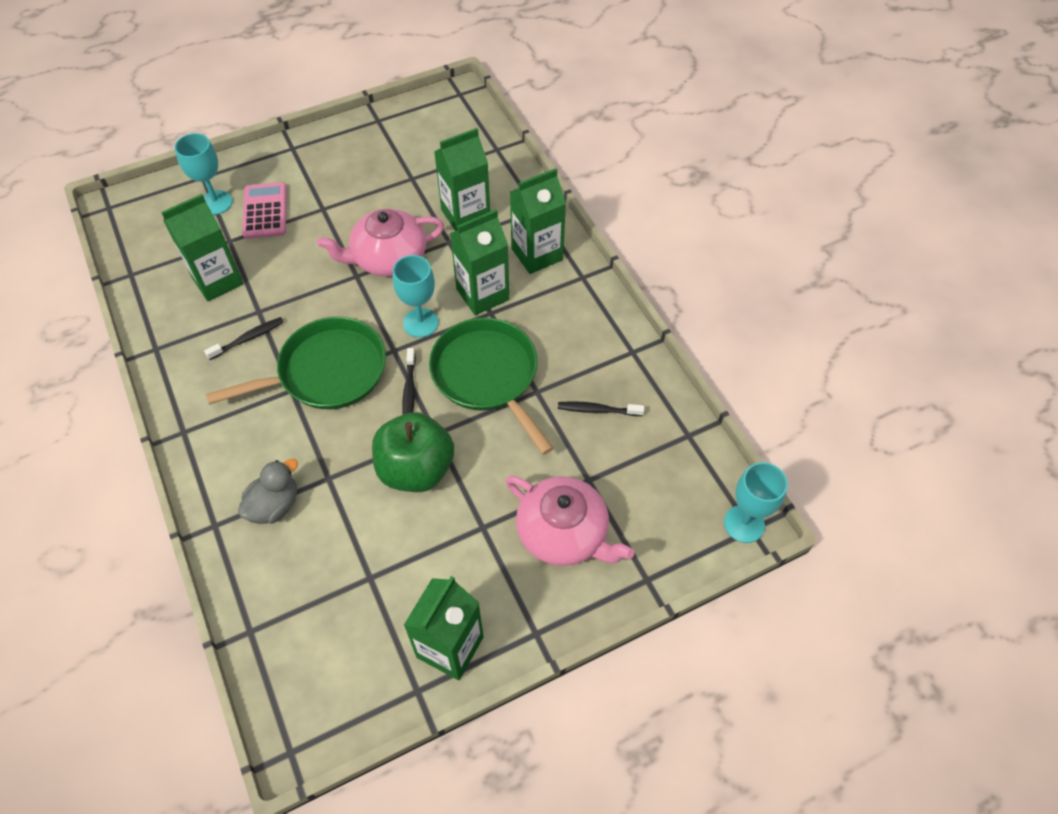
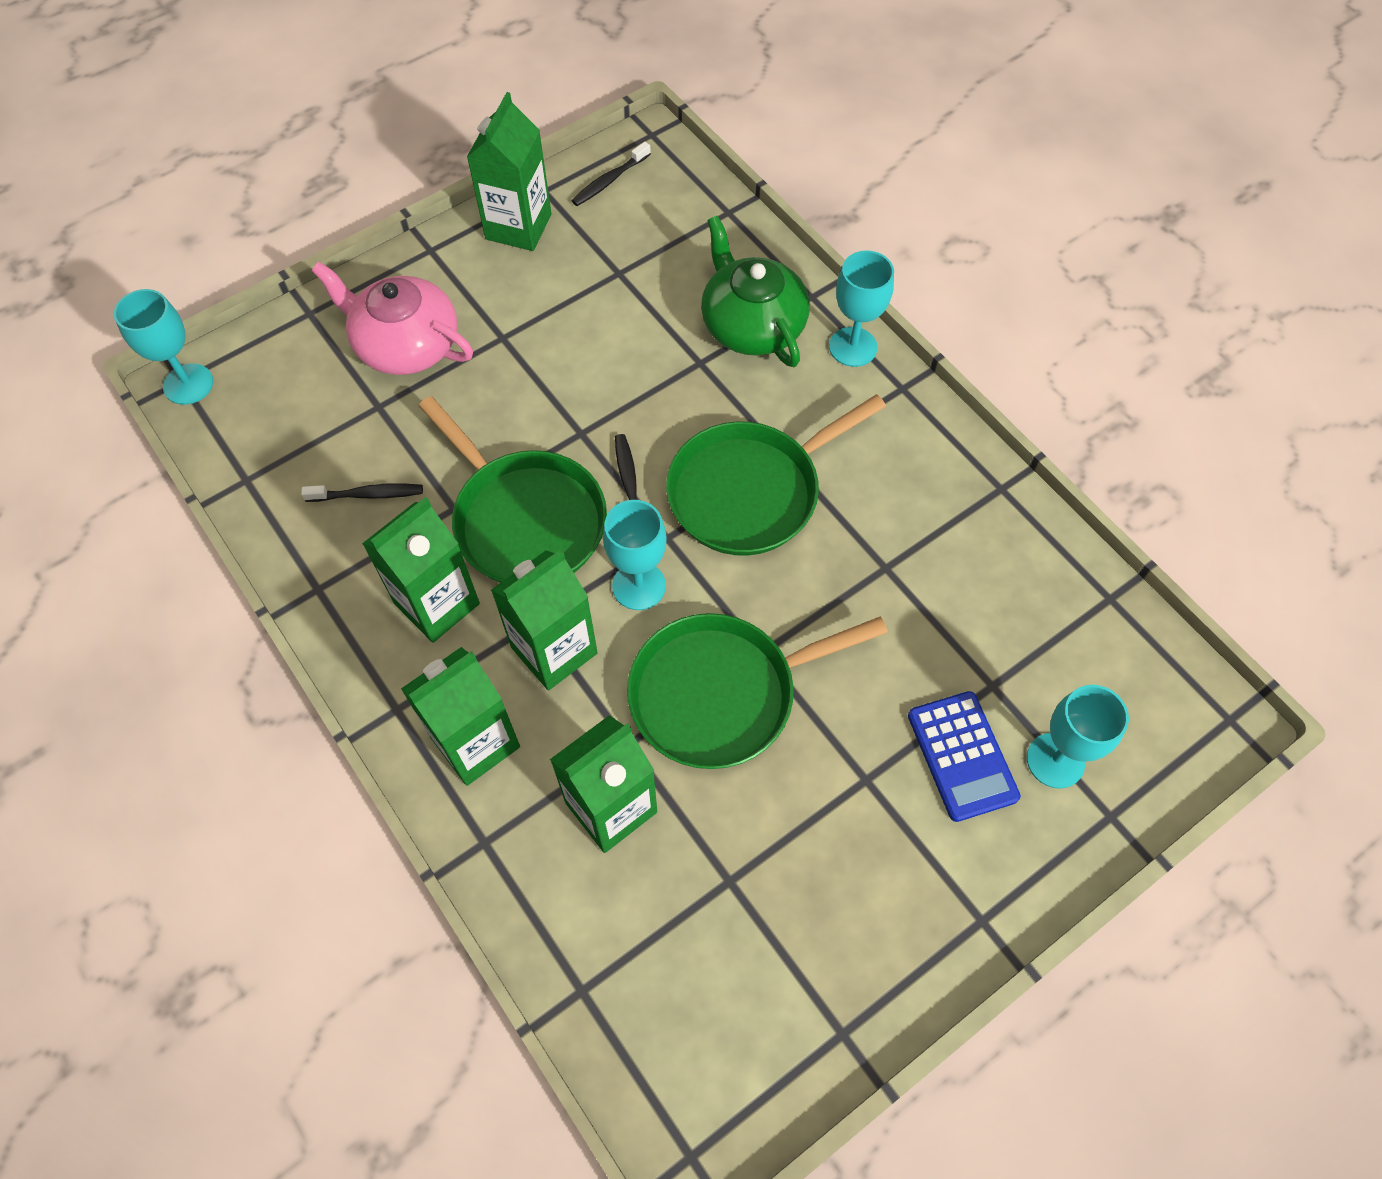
camera: 170 degrees right, 5 degrees up
(203, 472) = (853, 347): none -> turquoise goblet
(217, 280) = (972, 608): green carton -> green carton (437, 604)
(248, 338) = (880, 522): black toothbrush -> black toothbrush (609, 181)
(265, 211) = (962, 756): pink calculator -> blue calculator
(274, 505) = (752, 325): grey duck -> green teapot
(388, 258) = (720, 694): pink teapot -> green pan
(416, 469) = (595, 387): green apple -> none

